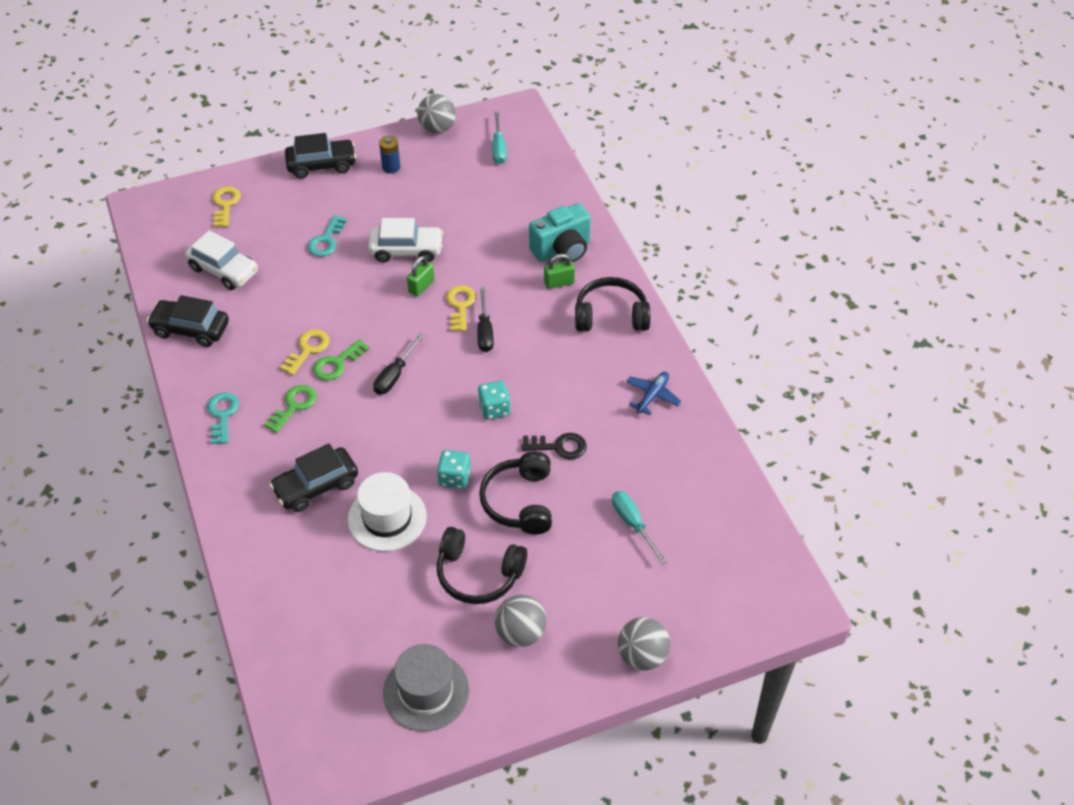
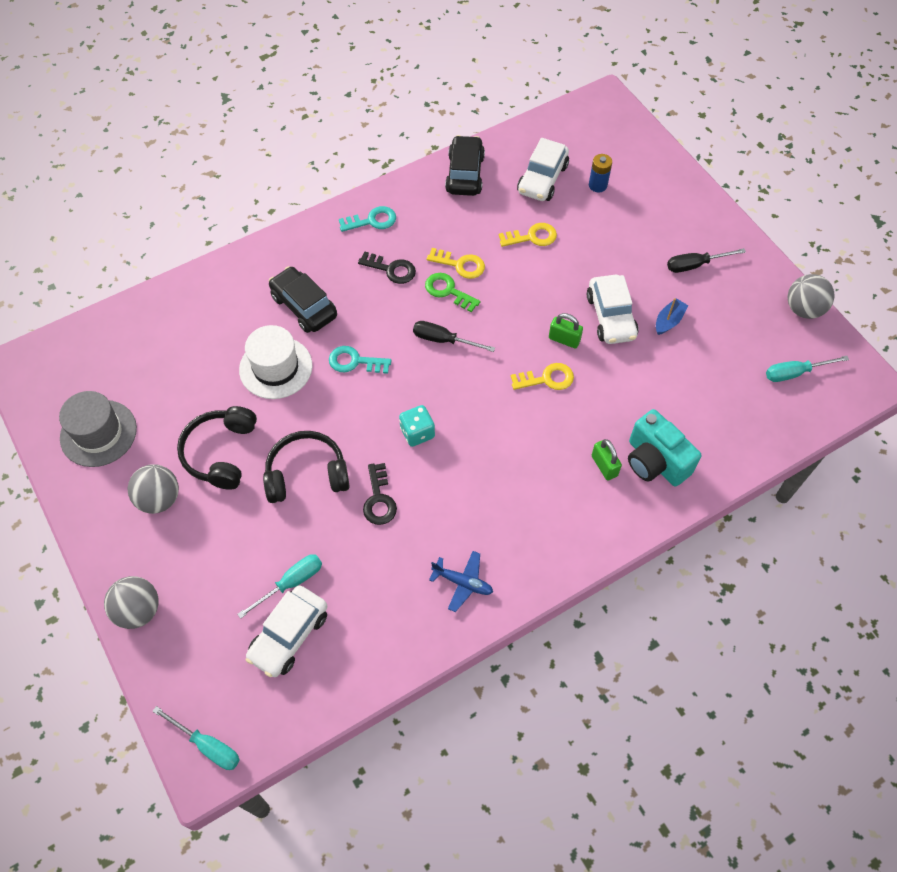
camera: 80 degrees right, 10 degrees up
(225, 204) = (627, 159): yellow key -> yellow key (532, 237)
(294, 406) = (391, 269): green key -> black key
(321, 165) = (707, 220): black car -> none
(326, 240) = (604, 247): turquoise key -> turquoise key (354, 361)
(391, 167) = (727, 279): blue battery -> blue battery (597, 185)
(423, 213) = (669, 321): none -> blue boat
(454, 478) = (327, 413): turquoise dice -> none
(485, 331) = (517, 406): black screwdriver -> black screwdriver (695, 265)
(611, 315) = (569, 525): black headphones -> none
(684, 530) = (289, 635): none -> white car
(781, 601) = (207, 745): none -> turquoise screwdriver

